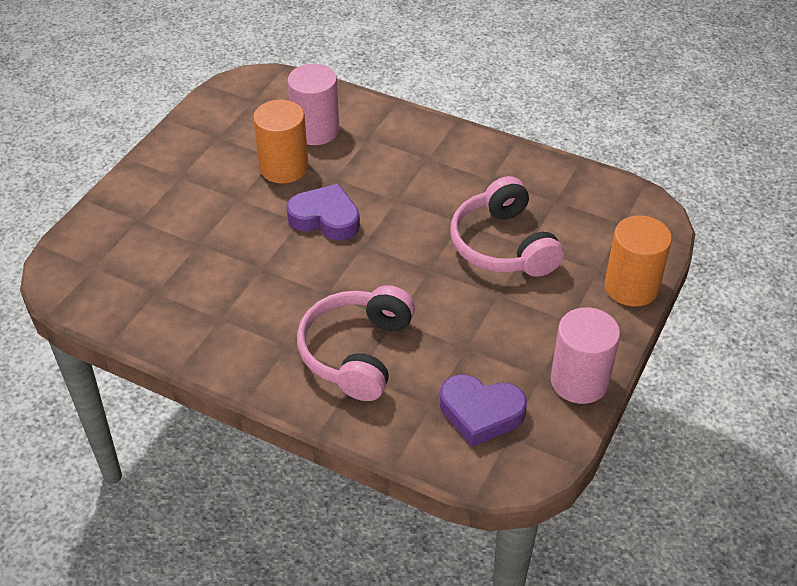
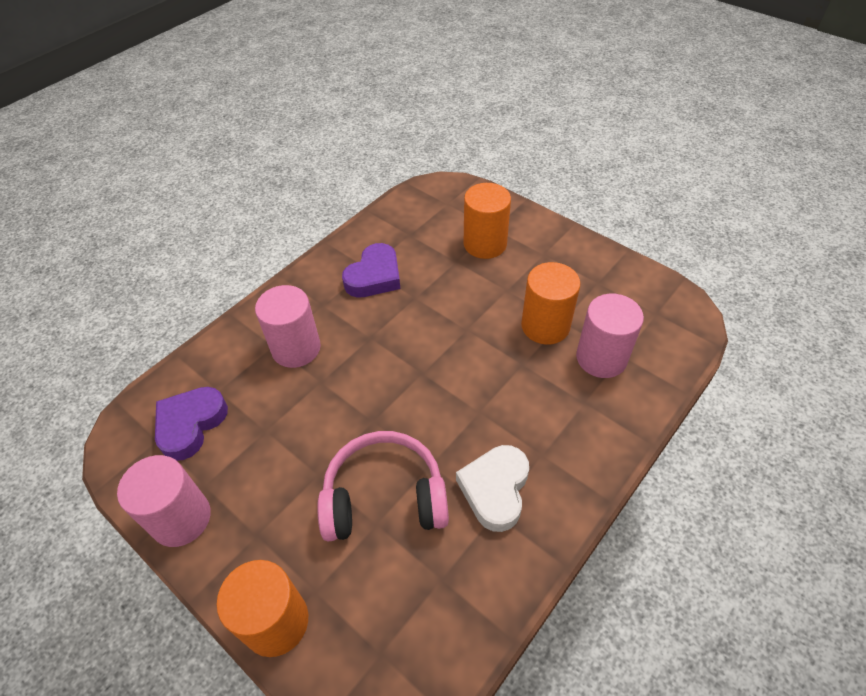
camera: 105 degrees right, 5 degrees up
(167, 224) = (485, 244): none -> orange cylinder
(325, 218) = (466, 349): purple heart -> purple heart (374, 276)
(357, 352) = (296, 348): pink headphones -> pink cylinder
(470, 181) = (495, 489): none -> white heart

